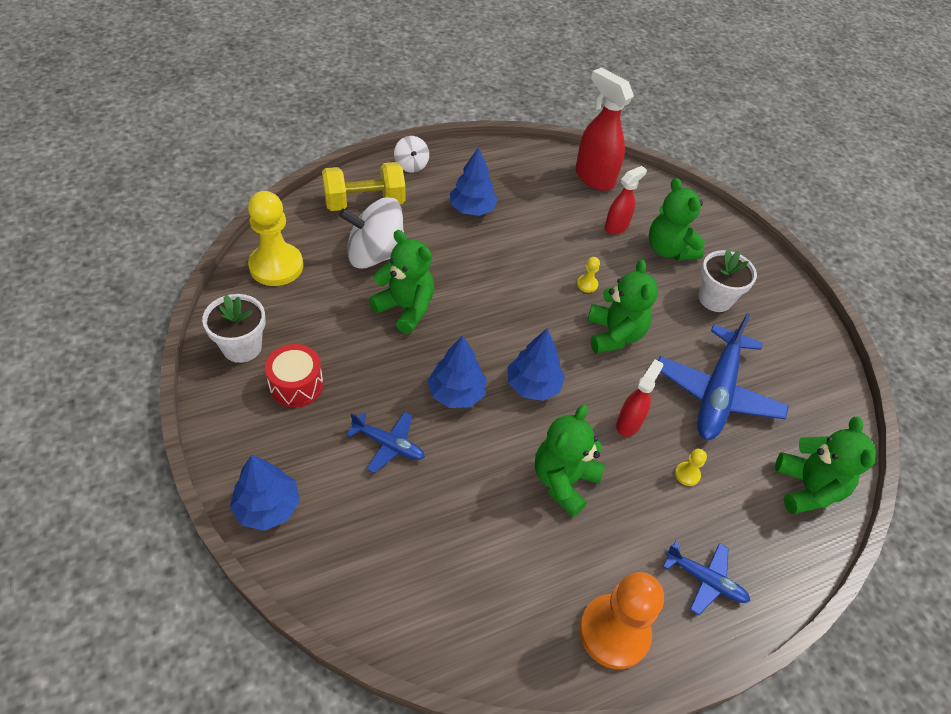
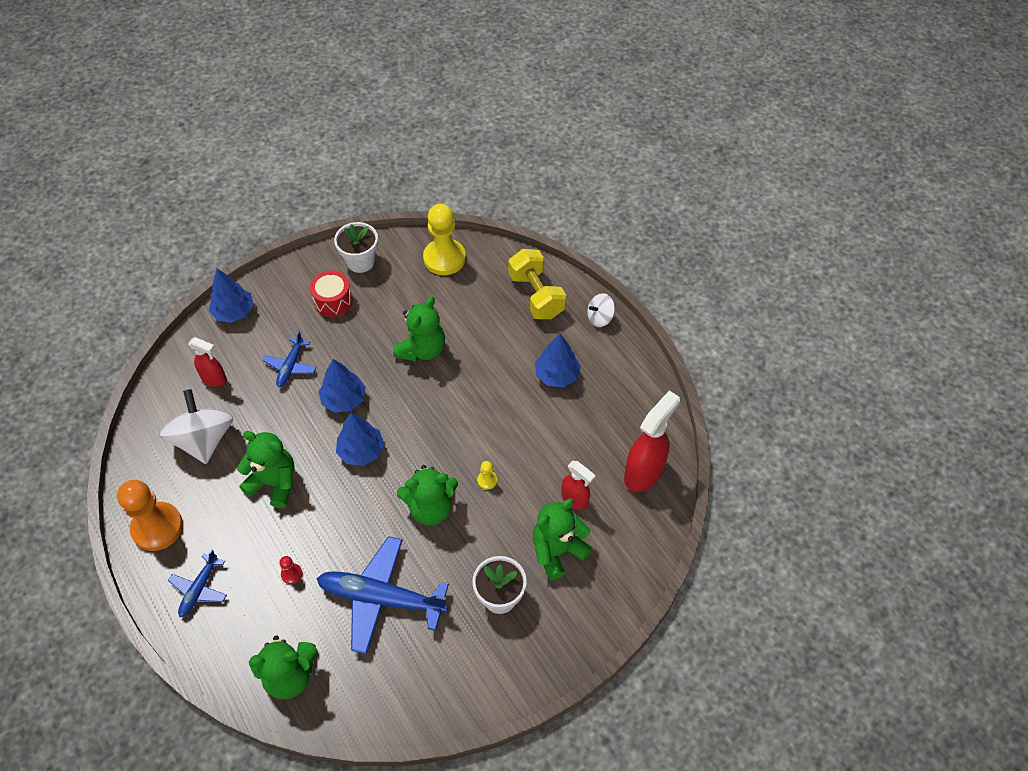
camera: 85 degrees right, 5 degrees up
(375, 255) = (476, 317): white spinning top -> white spinning top (204, 440)
(629, 423) = (336, 526): red spray bottle -> red spray bottle (214, 379)
(687, 474) = (291, 574): yellow pawn -> red pawn

